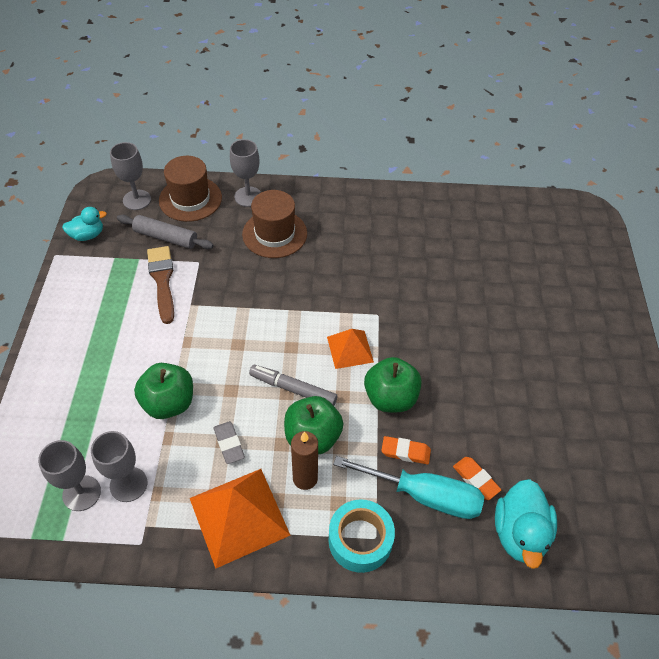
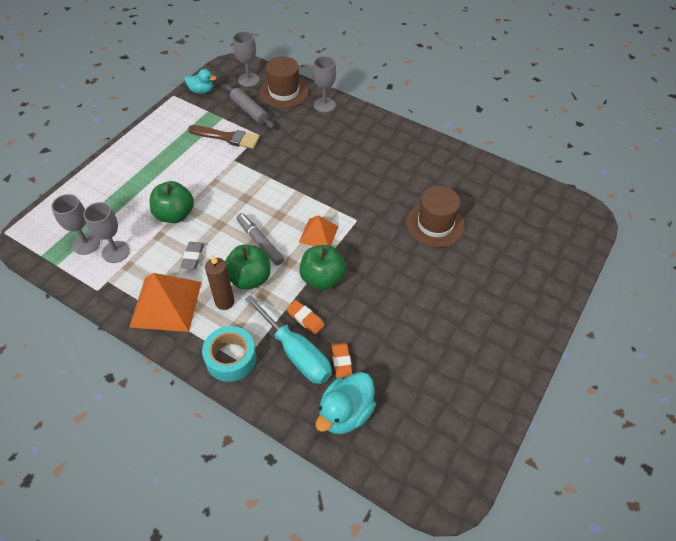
camera: 30 degrees right, 0 degrees up
(162, 280) = (227, 137): brown brush -> brown brush turned 90 degrees clockwise
(274, 234) = (324, 136): brown hat -> brown hat (435, 224)

